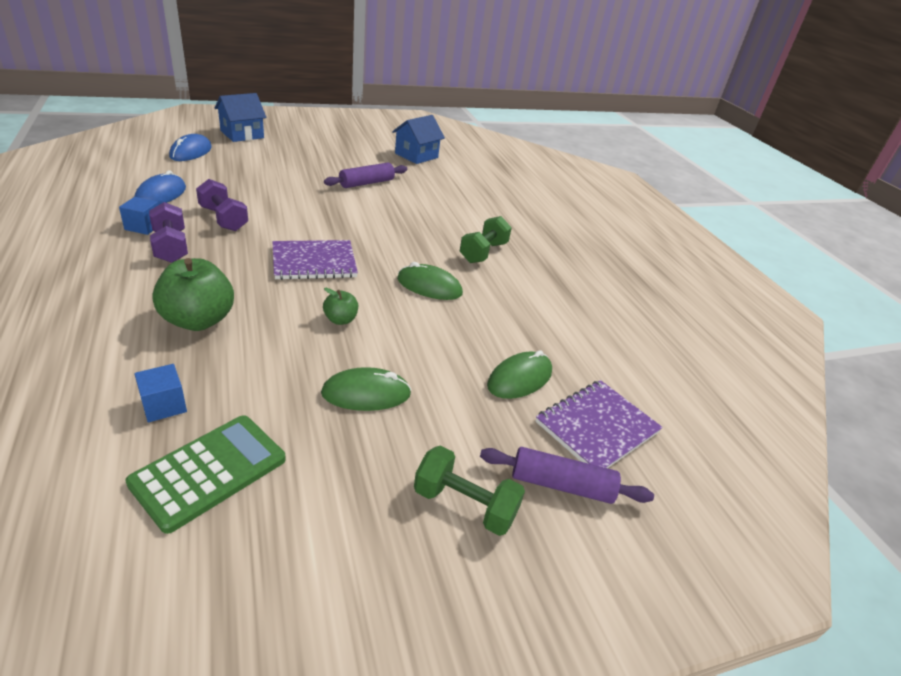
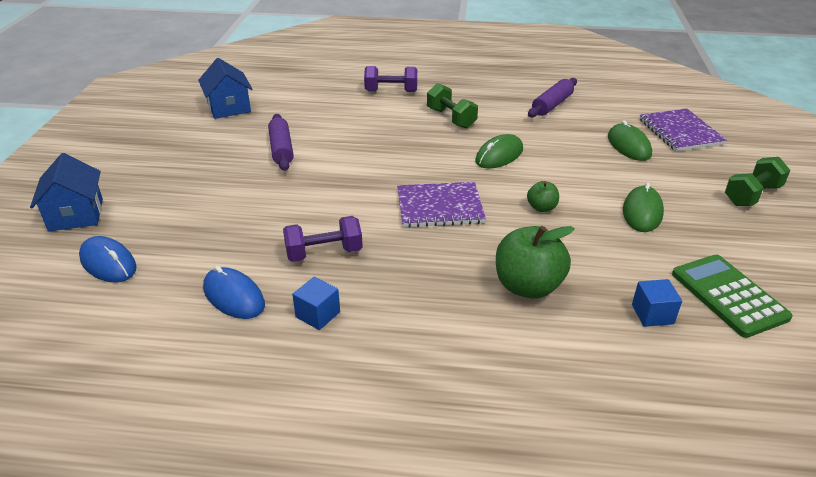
camera: 60 degrees left, 0 degrees up
(171, 247) = (376, 295): purple dumbbell -> purple dumbbell (391, 91)
(314, 262) = (439, 207): purple notebook -> purple notebook turned 75 degrees clockwise
(561, 485) = (732, 158): purple rolling pin -> purple rolling pin (552, 105)

